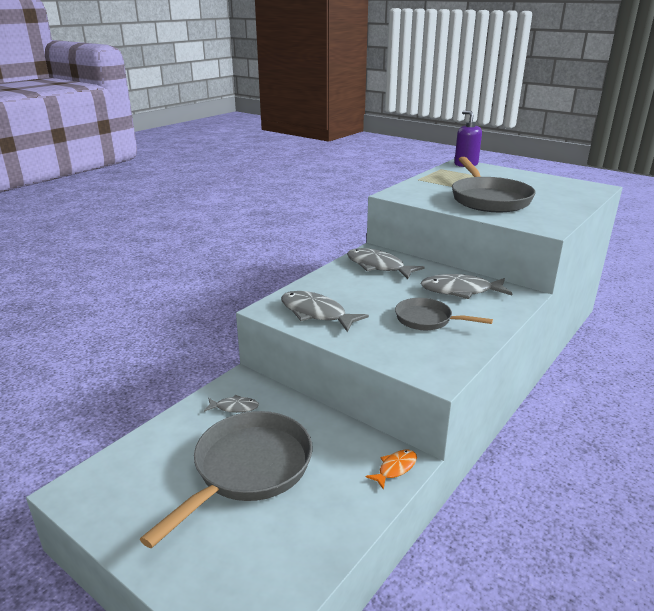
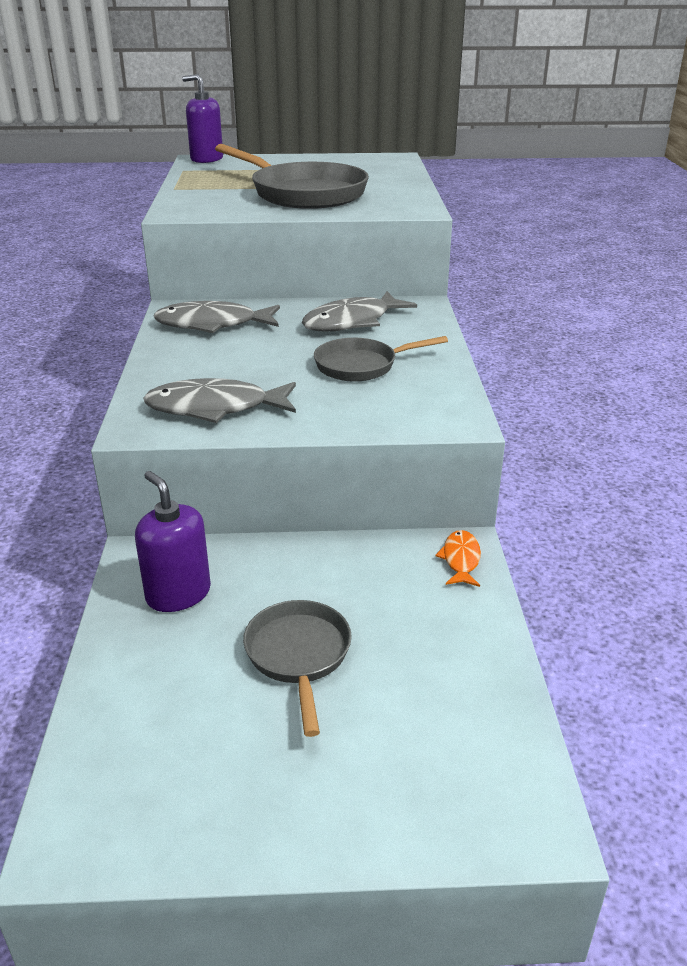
camera: 40 degrees left, 5 degrees up
(234, 407) = (178, 594): grey fish -> purple soap dispenser
(248, 470) = (299, 656): grey pan -> grey pan, size x0.57

